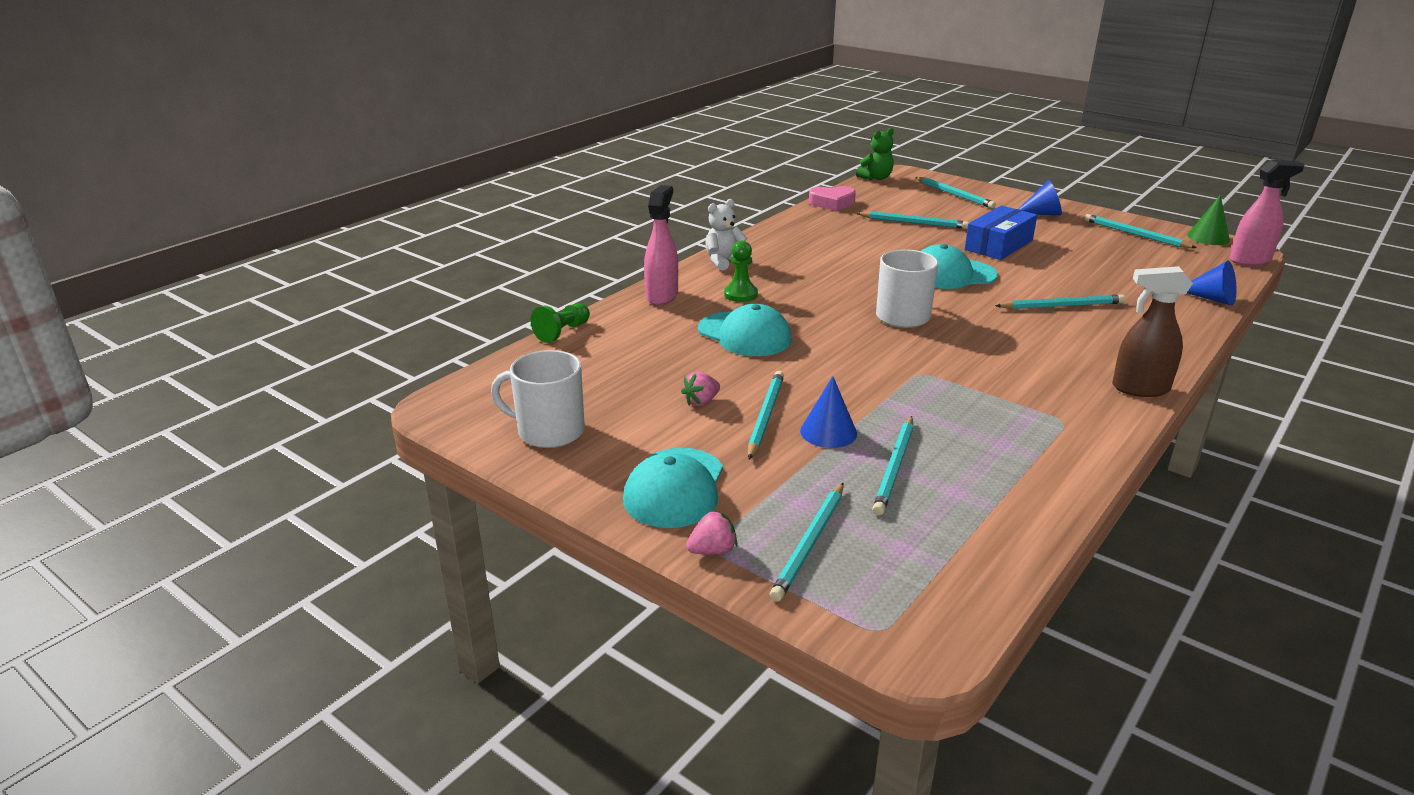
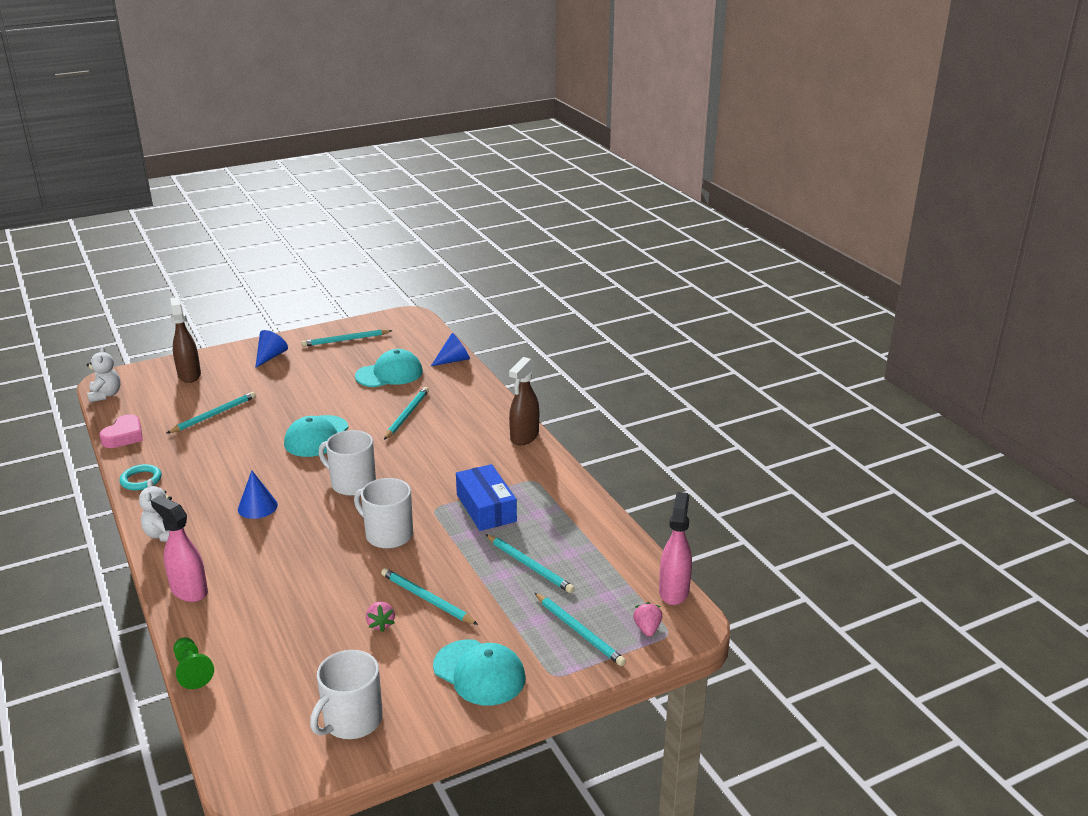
camera: 65 degrees left, 0 degrees up
(712, 550) = (558, 676): pink strawberry -> pink strawberry (647, 629)
(740, 294) = (235, 547): green pawn -> none
(744, 335) = (303, 568): turquoise cap -> turquoise cap (389, 374)
(783, 228) = (141, 480): none -> turquoise ring
(828, 432) = (469, 577): blue cone -> blue cone (257, 507)
(845, 361) = (388, 534): none -> white mug
(876, 178) = (105, 395): green teddy bear -> white teddy bear
(954, 194) = (189, 375): turquoise pencil -> brown spray bottle
(999, 245) = (296, 397): blue box -> blue box (486, 508)
(1208, 237) = (380, 319): green cone -> none
(1250, 260) = (424, 323): pink spray bottle -> pink spray bottle (674, 591)

